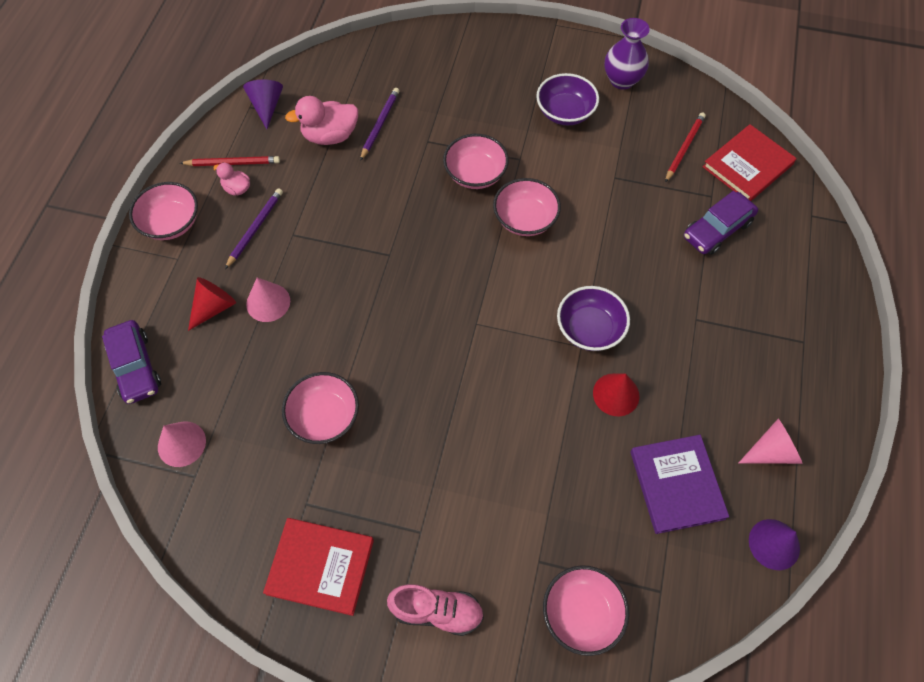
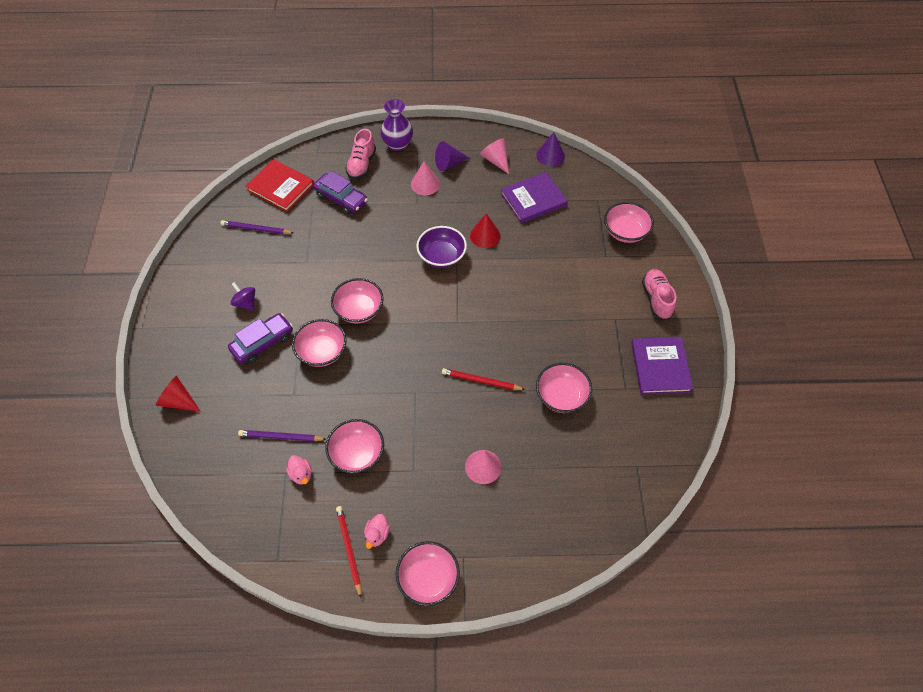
camera: 105 degrees left, 5 degrees down
(135, 367) = (572, 547): purple car -> purple car (262, 343)
(181, 444) = (618, 485): pink cone -> pink cone (425, 184)
(214, 307) = (500, 507): red cone -> red cone (178, 401)
(255, 228) = (416, 503): purple pencil -> purple pencil (256, 229)
(267, 106) = (274, 544): purple cone -> purple cone (449, 164)
(320, 566) = (660, 367): red book -> purple book
(330, 136) = (301, 474): pink duck -> pink duck, size x0.55
(333, 186) = (357, 454): none -> pink bowl
(565, 112) = (245, 303): purple bowl -> purple spinning top
(622, 80) = (204, 271): purple vase -> purple vase (398, 144)
(684, 148) = (270, 224): red pencil -> red pencil (481, 381)
(781, 264) = (361, 164): none -> pink shoe

